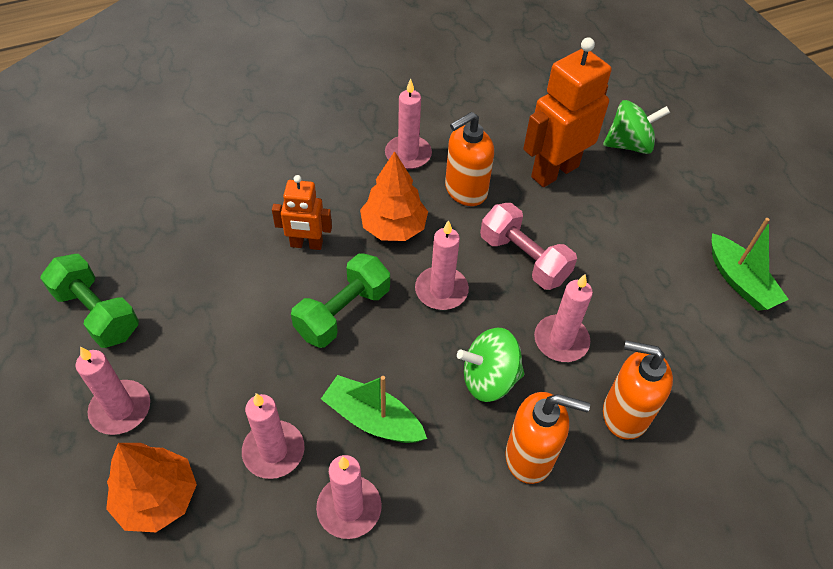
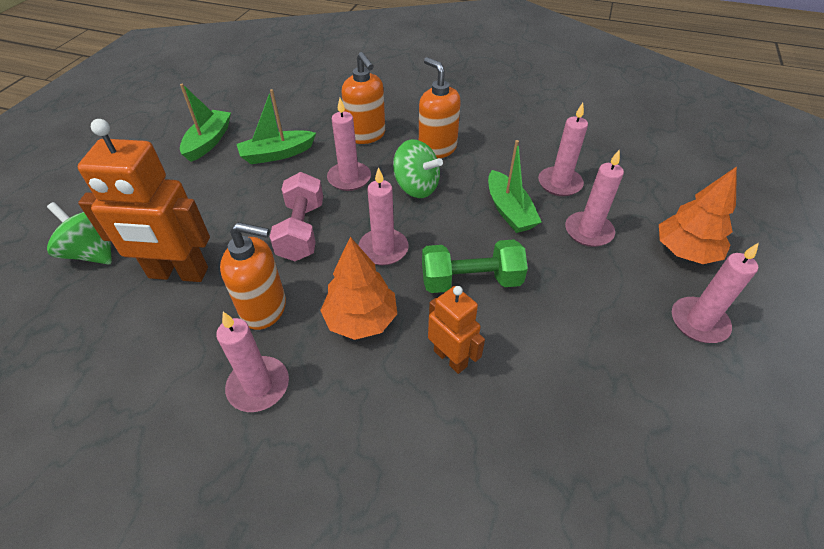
camera: 135 degrees left, 5 degrees down
(97, 313) = (702, 428): green dumbbell -> none
(662, 316) = (277, 154): none -> green boat

